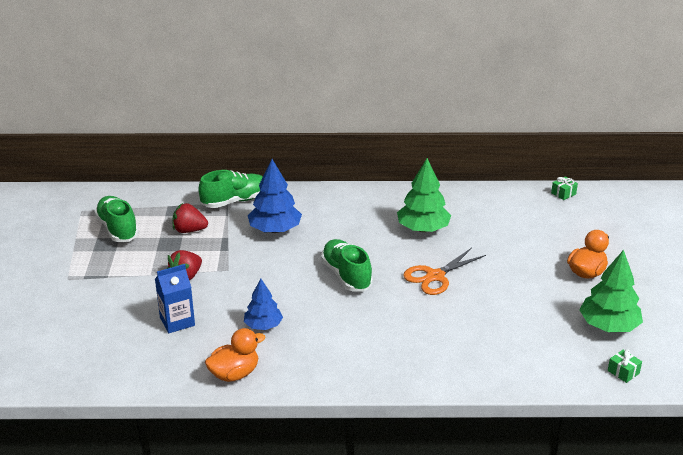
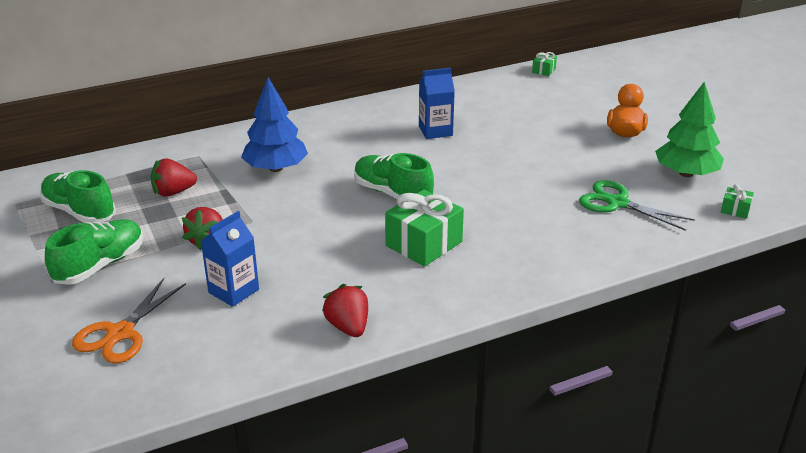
camera: 25 degrees left, 0 degrees up
(234, 374) = (348, 327): orange duck -> red strawberry
(235, 201) = (205, 151): green shoe -> green shoe (100, 265)
(263, 325) = (341, 267): blue tree -> none
(338, 325) = (424, 244): none -> green gift
(423, 229) = (435, 131): green tree -> blue carton
(435, 276) = (485, 171): orange scissors -> orange scissors (120, 333)
(523, 336) = (617, 203): none -> green scissors

